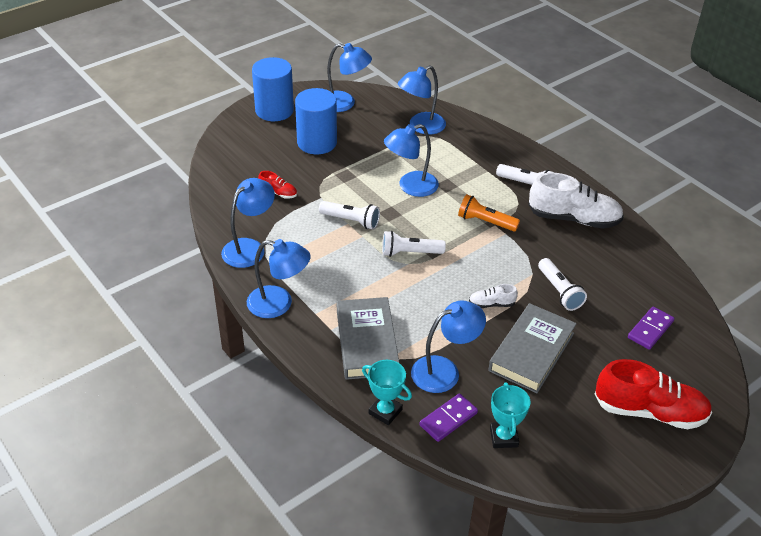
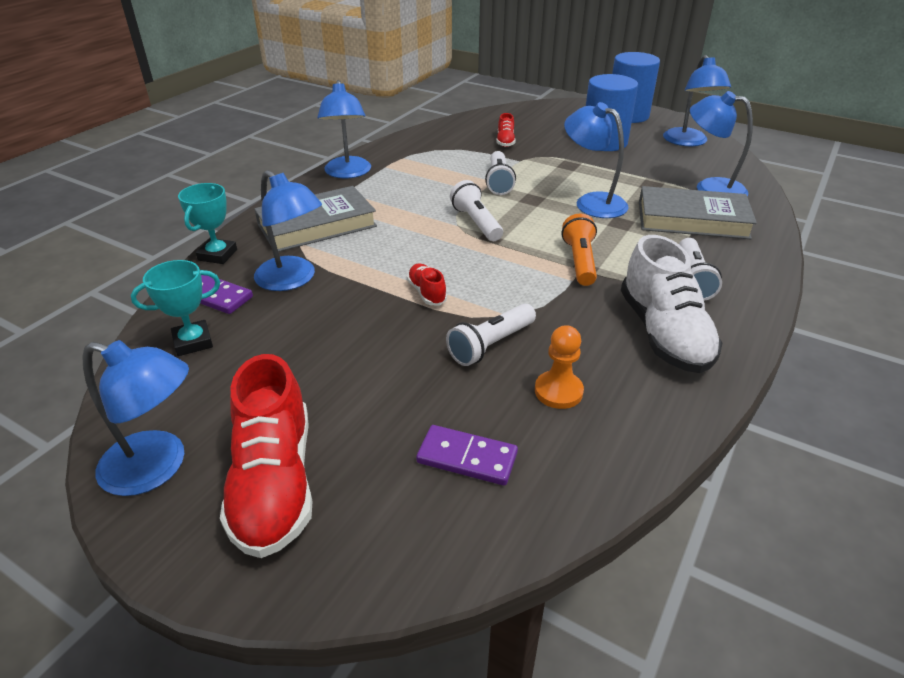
camera: 70 degrees right, 5 degrees down
(249, 248) = (415, 146): blue lamp -> blue lamp (158, 467)
(491, 304) = (427, 292): white shoe -> red shoe
(531, 352) = (355, 339): grey book -> grey book (692, 219)
(609, 278) = (558, 391): none -> orange pawn

